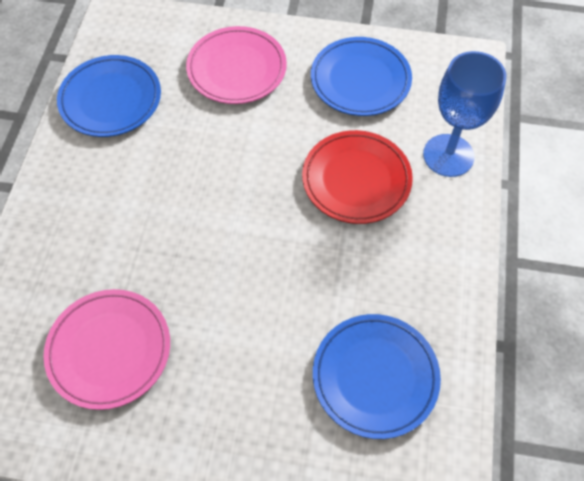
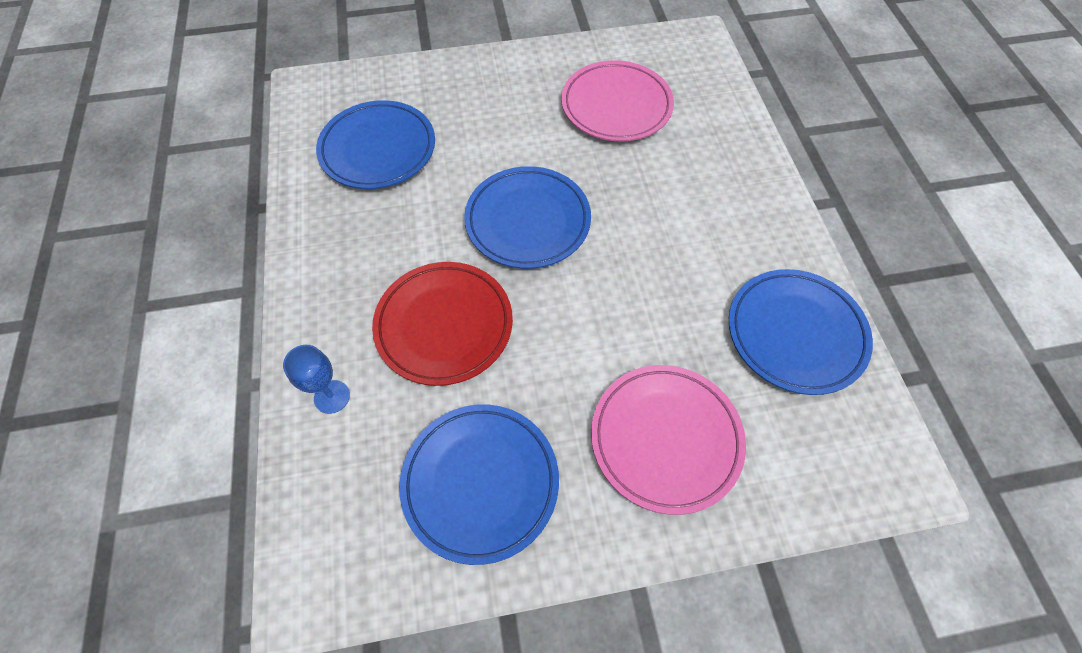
camera: 160 degrees right, 0 degrees up
(258, 246) = (528, 221): none -> blue plate
(448, 155) = (332, 397): blue goblet -> blue goblet, size x0.51

